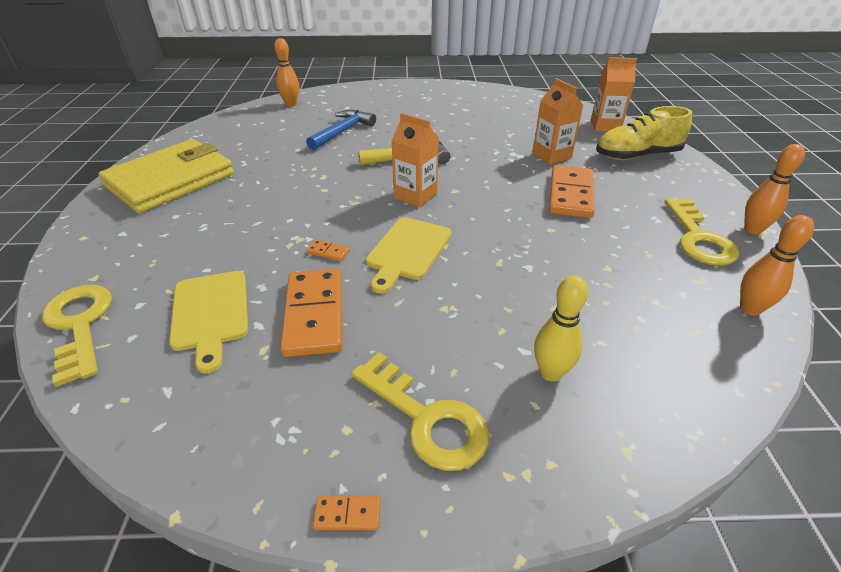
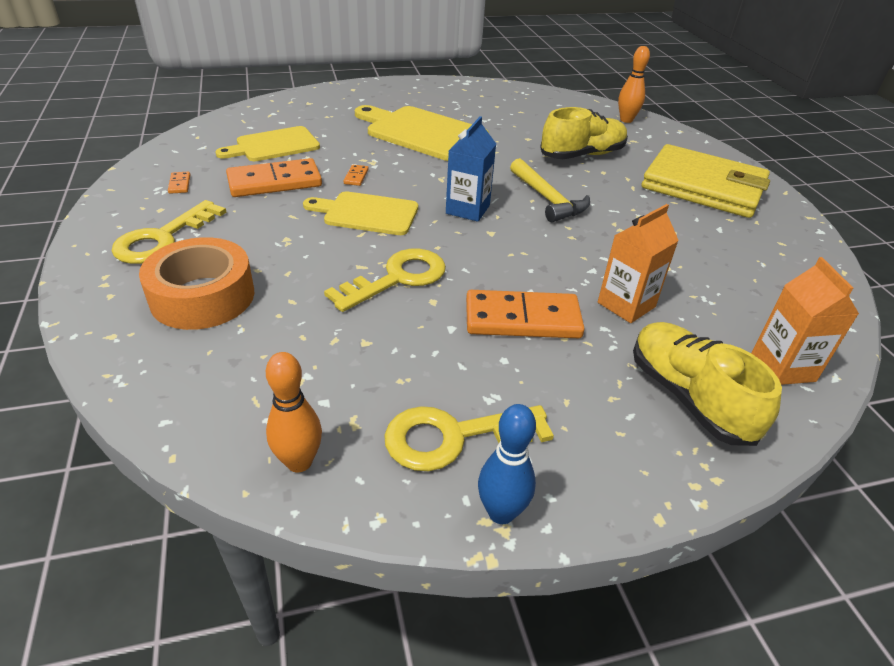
camera: 75 degrees right, 0 degrees up
(80, 325) = (261, 110): yellow key -> yellow key (397, 278)
(171, 180) = (440, 99): yellow wallet -> yellow wallet (703, 187)
(249, 201) = (422, 133): none -> yellow cutting board
(342, 132) = (582, 155): blue hammer -> yellow shoe
(347, 514) = (94, 217): orange domino -> orange domino (179, 184)
(415, 195) = (467, 209): orange carton -> blue carton
(550, 373) = (202, 296): yellow bowling pin -> orange tape
(752, 229) = (501, 512): orange bowling pin -> blue bowling pin

